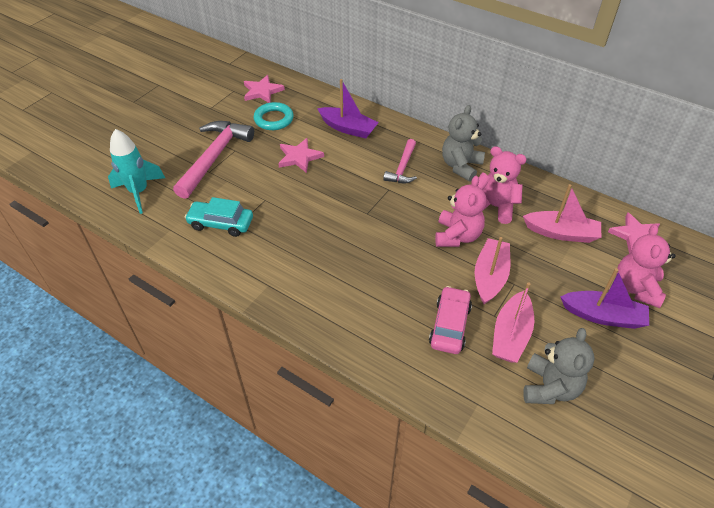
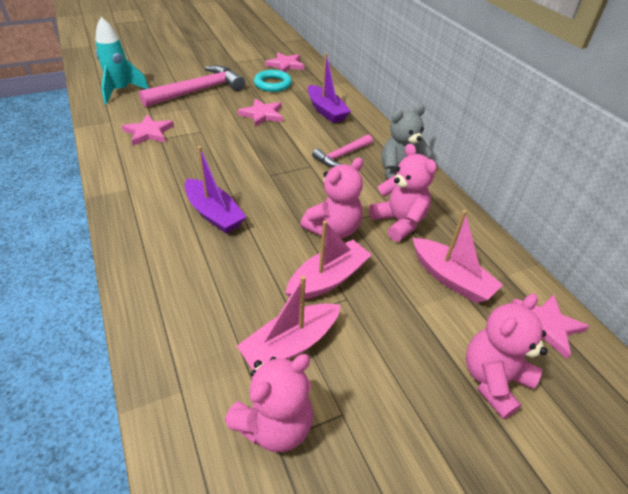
camera: 30 degrees right, 5 degrees down
(221, 223) = (149, 132): turquoise car -> pink star
(450, 325) = (238, 301): pink car -> none
(549, 387) = (275, 425): grey teddy bear -> pink teddy bear
(602, 316) = (419, 386): purple boat -> purple boat (214, 214)

